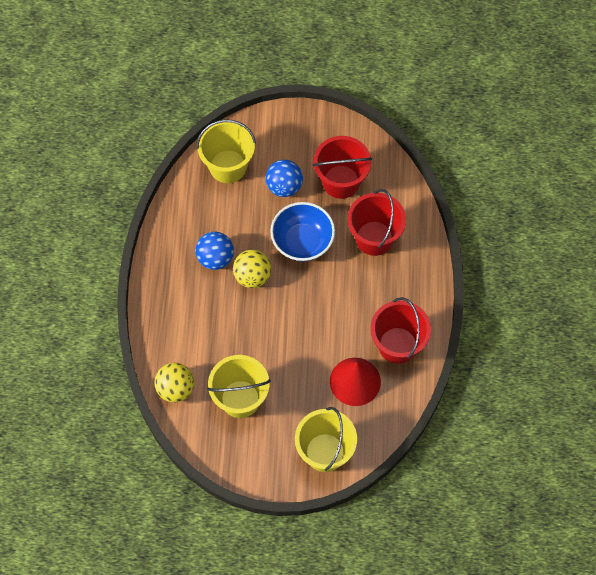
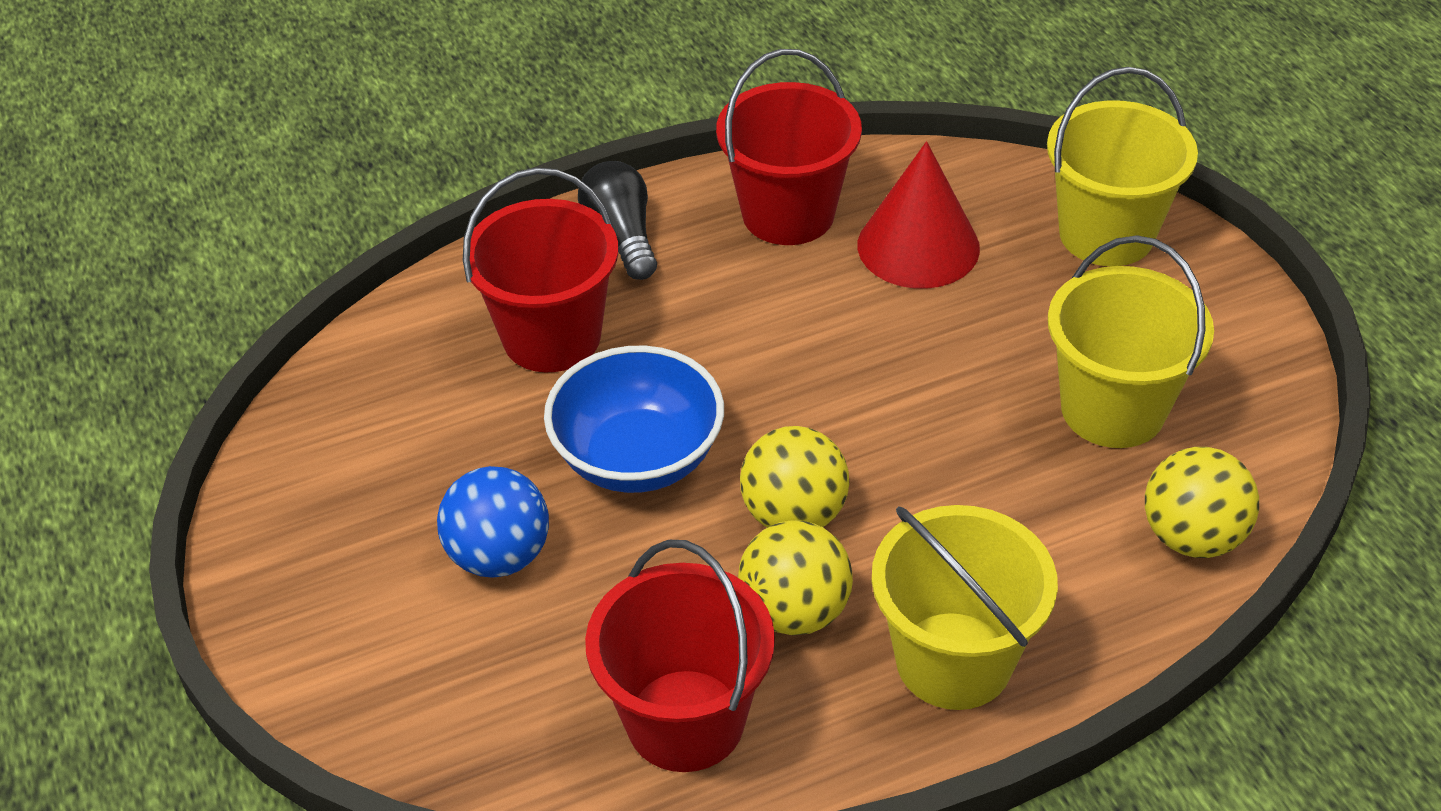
camera: 115 degrees left, 20 degrees down
(215, 258) = (794, 611): blue ball -> yellow ball
(228, 166) = (500, 707): yellow bucket -> yellow bucket (953, 660)
(341, 182) = (427, 450): red bucket -> red bucket (685, 720)
(415, 282) = (622, 236): none -> black light bulb

